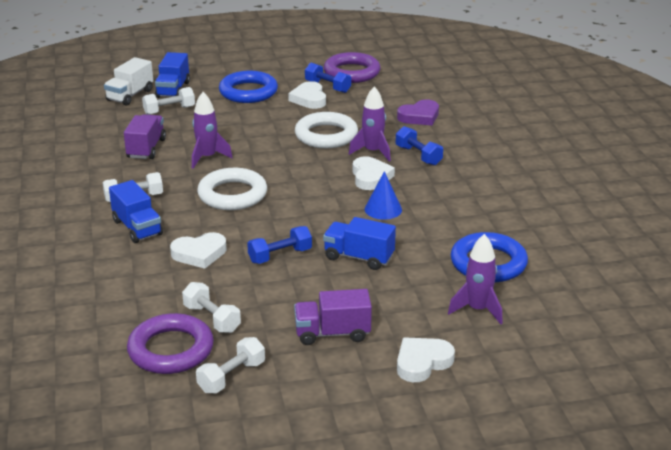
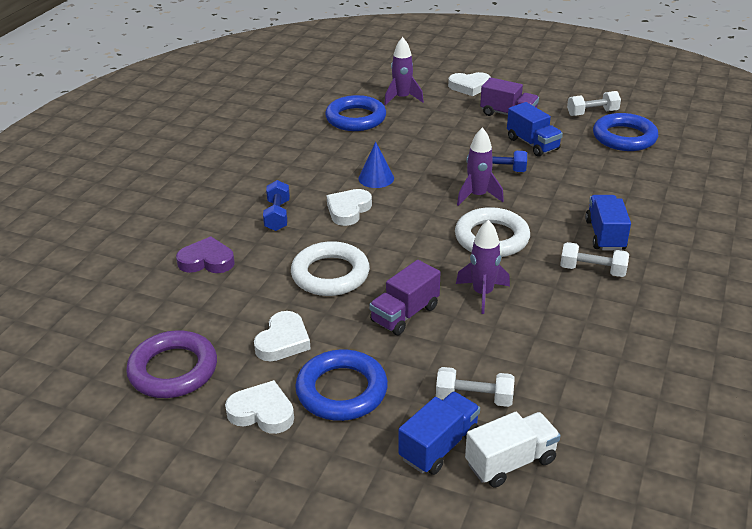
camera: 145 degrees left, 5 degrees up
(146, 148) = (544, 336): purple truck -> purple truck (405, 314)
(171, 350) = (624, 137): purple ring -> blue ring
(199, 254) = (562, 193): white heart -> white heart (262, 412)
(212, 319) = (583, 146): white dumbbell -> none
(328, 87) = (236, 354): blue dumbbell -> none
(358, 257) = (439, 150): blue truck -> blue truck (532, 144)
(372, 152) = (311, 235): purple rocket -> purple rocket (477, 196)

